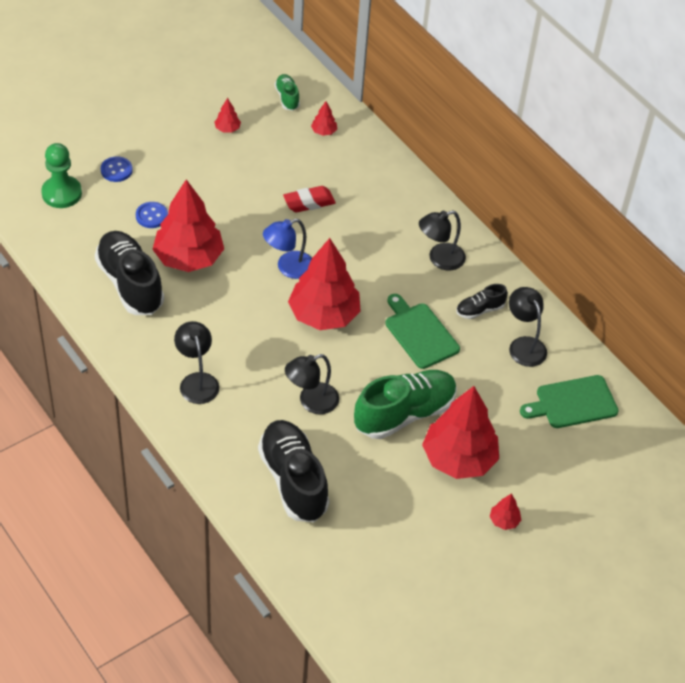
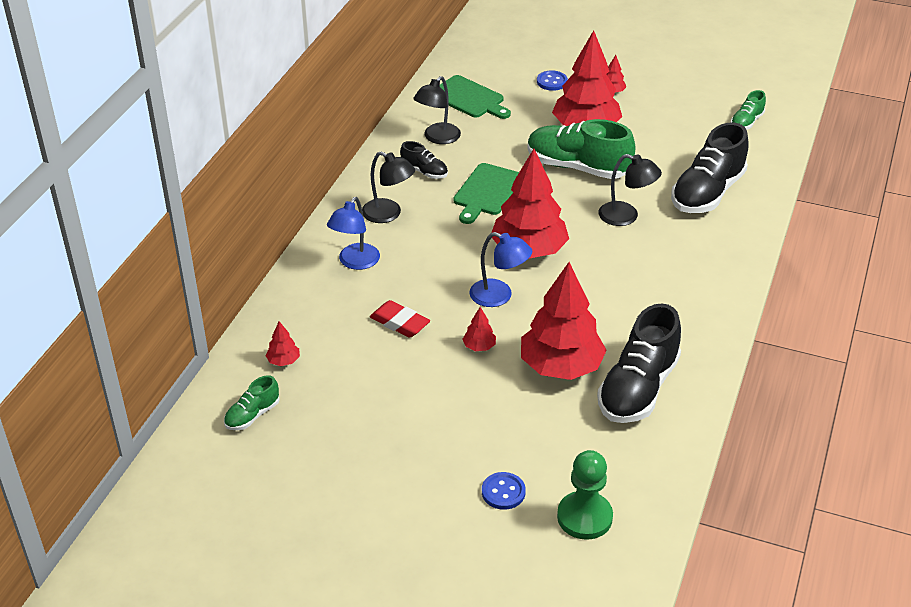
camera: 120 degrees left, 10 degrees down
(152, 216) = (537, 424): blue button -> blue button (552, 82)
(197, 381) = (687, 287): black lamp -> none
(227, 129) = (349, 437): red tree -> red tree (479, 346)
(369, 595) = (746, 122): none -> green shoe
(396, 212) = (355, 262): none -> blue lamp

